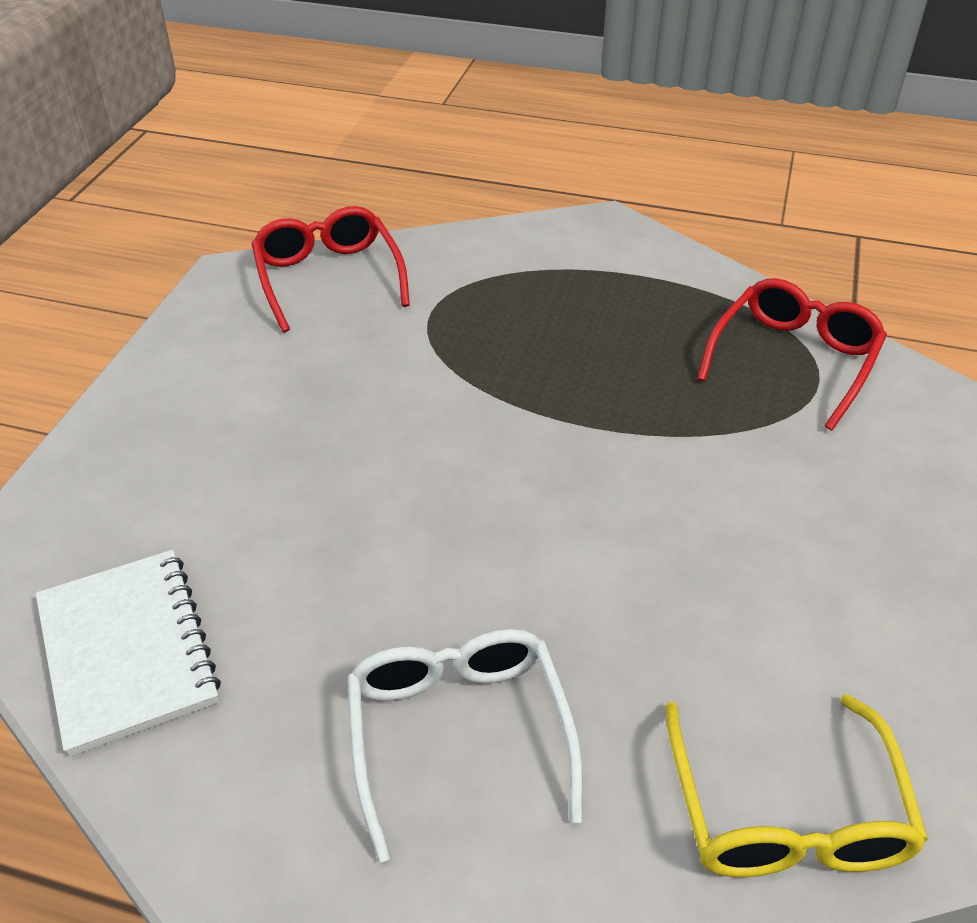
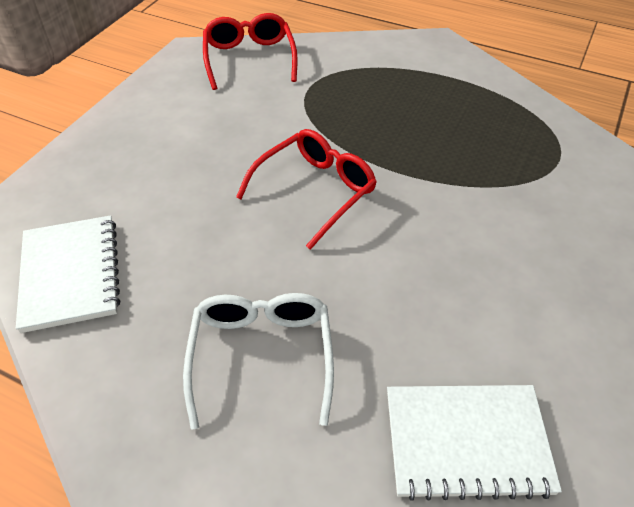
camera: 10 degrees right, 5 degrees up
(786, 813) = (467, 442): yellow glasses -> white notebook
(793, 360) = (545, 144): red glasses -> red glasses (315, 191)

